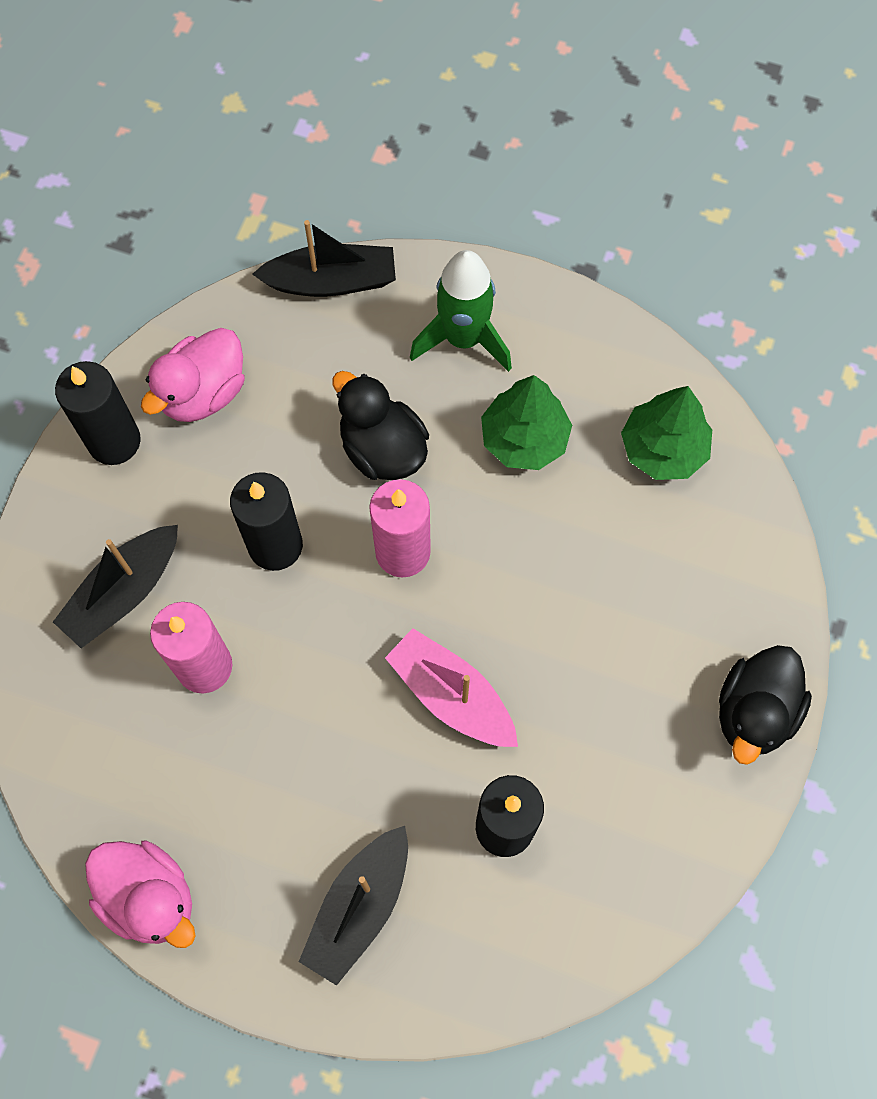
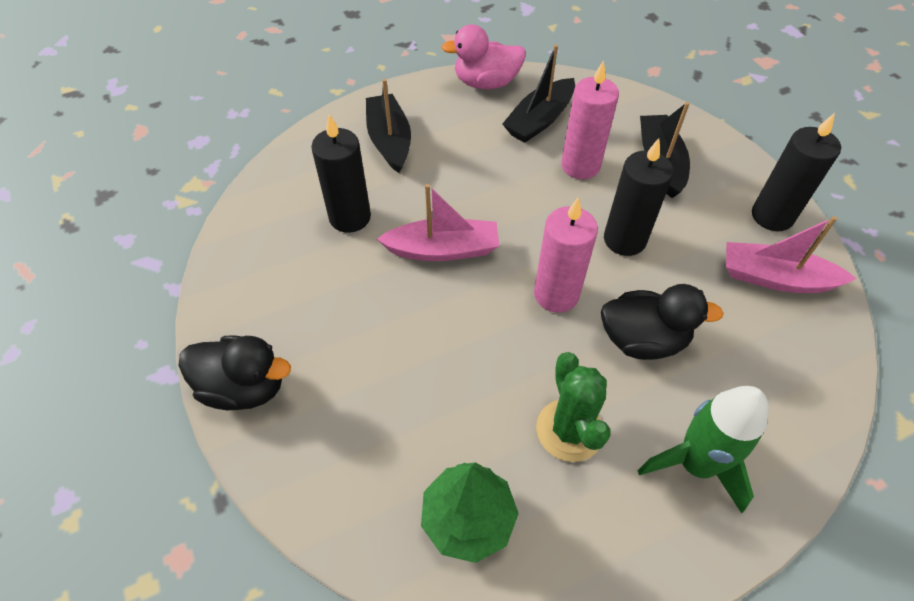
camera: 135 degrees right, 15 degrees down
(203, 393) = (775, 278): pink duck -> pink boat
(331, 281) = (824, 418): black boat -> black boat (539, 120)
(524, 439) = (569, 430): green tree -> green cactus
(754, 712) = (244, 387): black duck -> black duck turned 120 degrees clockwise

